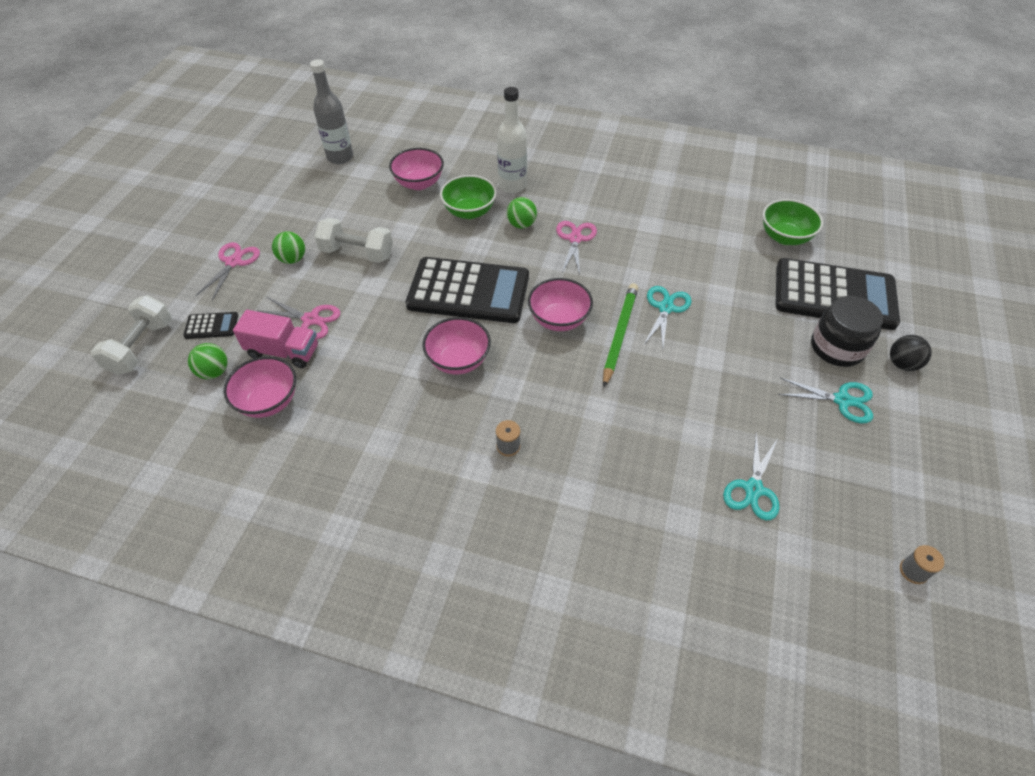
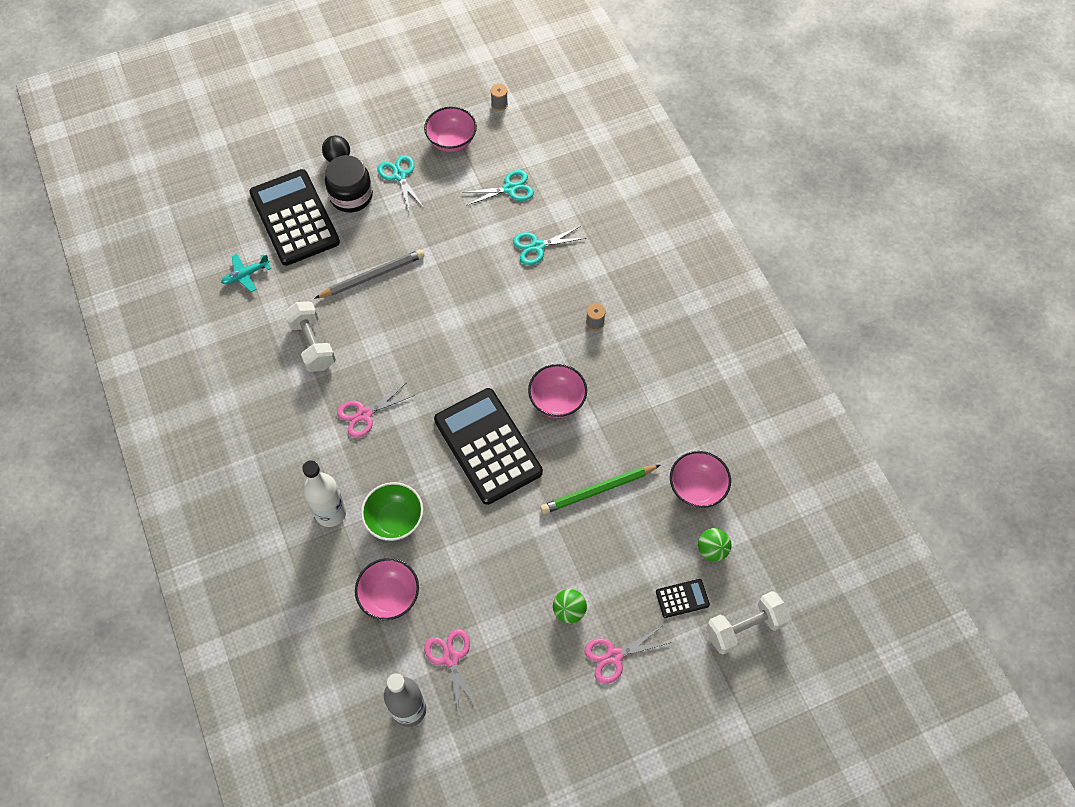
camera: 130 degrees left, 10 degrees up
(211, 326) = (682, 598): black calculator -> black calculator turned 120 degrees clockwise
(283, 351) = (654, 521): pink truck -> none
(311, 319) = (612, 532): pink scissors -> pink scissors (451, 658)
(357, 253) = (519, 565): white dumbbell -> white dumbbell (313, 344)
(521, 224) = (378, 466): green ball -> none
(559, 319) = (464, 366): pink bowl -> pink bowl (451, 141)
(619, 334) = (446, 321): green pencil -> green pencil (598, 490)
(666, 308) = (394, 308): turquoise scissors -> turquoise scissors (537, 246)
(717, 312) = (372, 276): none -> grey pencil
(785, 237) = (246, 275): green bowl -> turquoise plane

